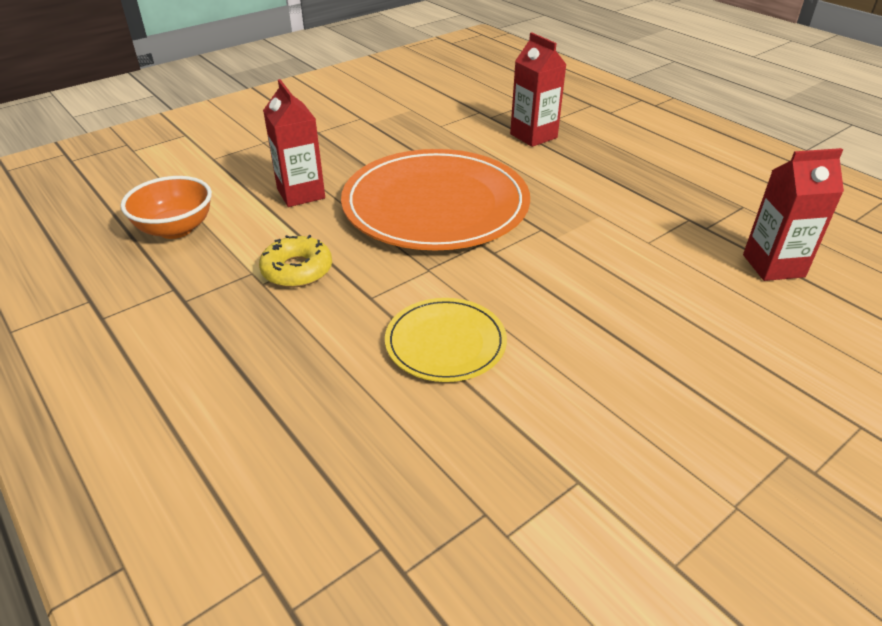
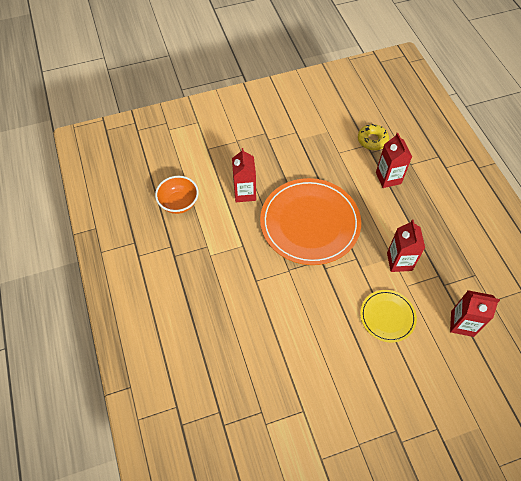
camera: 20 degrees right, 20 degrees up
(297, 270) = (228, 251): yellow donut -> yellow donut (372, 140)
(445, 342) = (279, 320): yellow plate -> yellow plate (387, 316)
(614, 217) = (399, 261): none -> red carton

